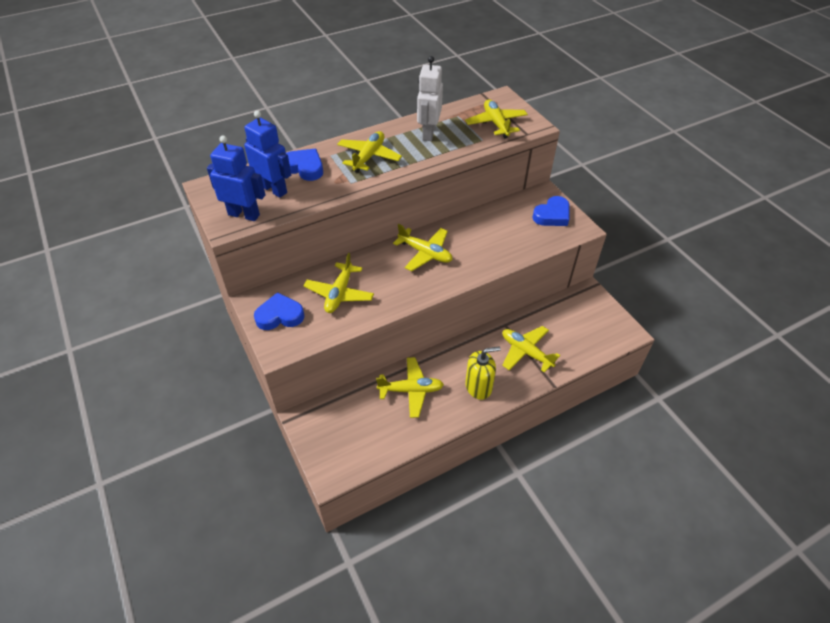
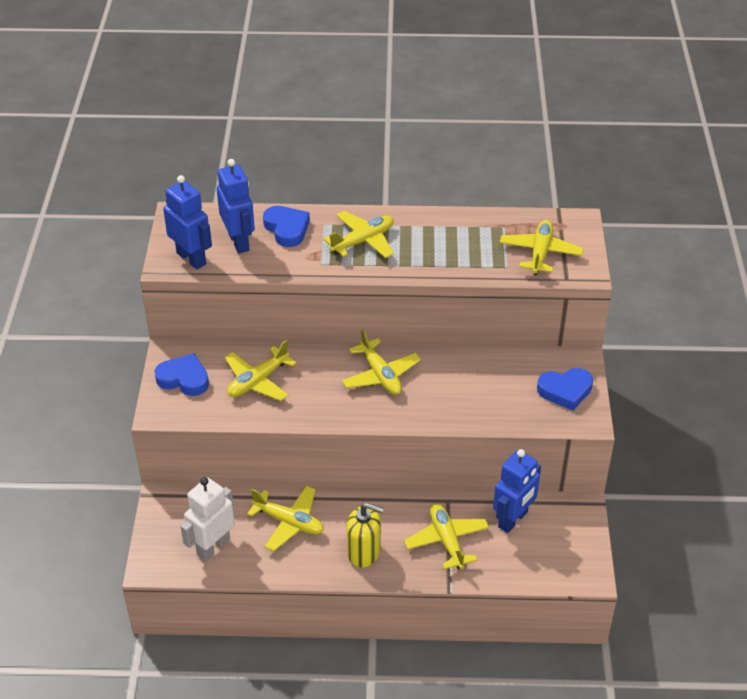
camera: 30 degrees right, 5 degrees down
(428, 133) = (451, 236): white robot -> white robot (213, 547)
(555, 318) = (513, 520): none -> blue robot

